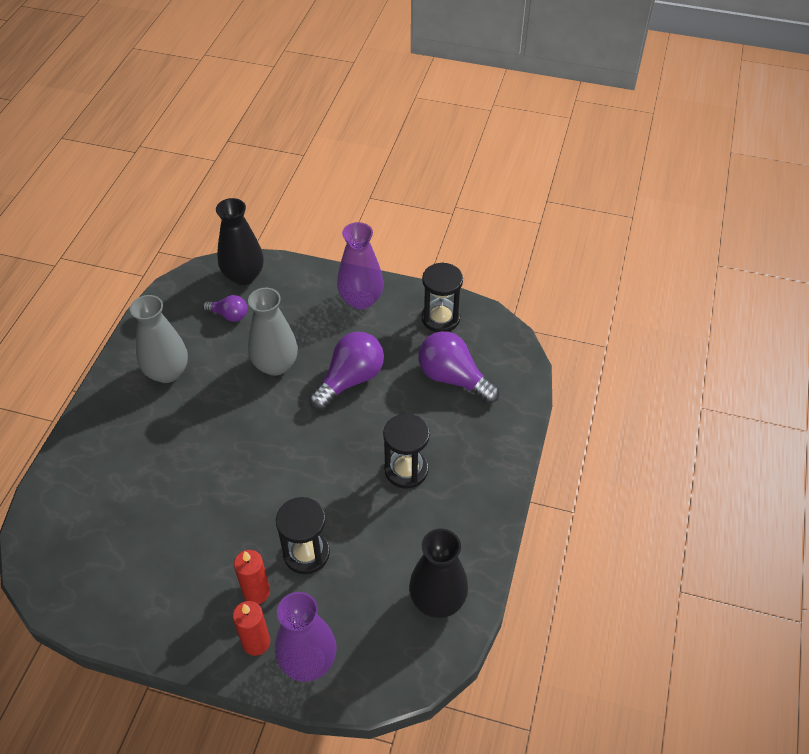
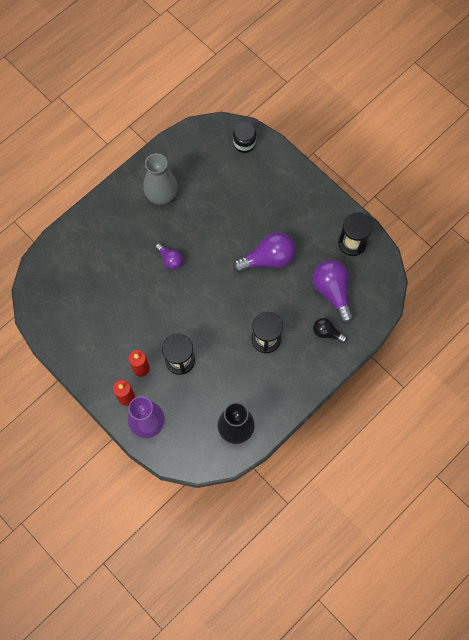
camera: 30 degrees right, 20 degrees up
(229, 315) = (219, 171): purple light bulb -> purple light bulb (170, 259)
(243, 276) = (244, 143): black vase -> black jar
(275, 365) = (228, 223): grey vase -> none
(361, 300) = (309, 202): purple vase -> none
(477, 425) = (326, 333): none -> black light bulb

